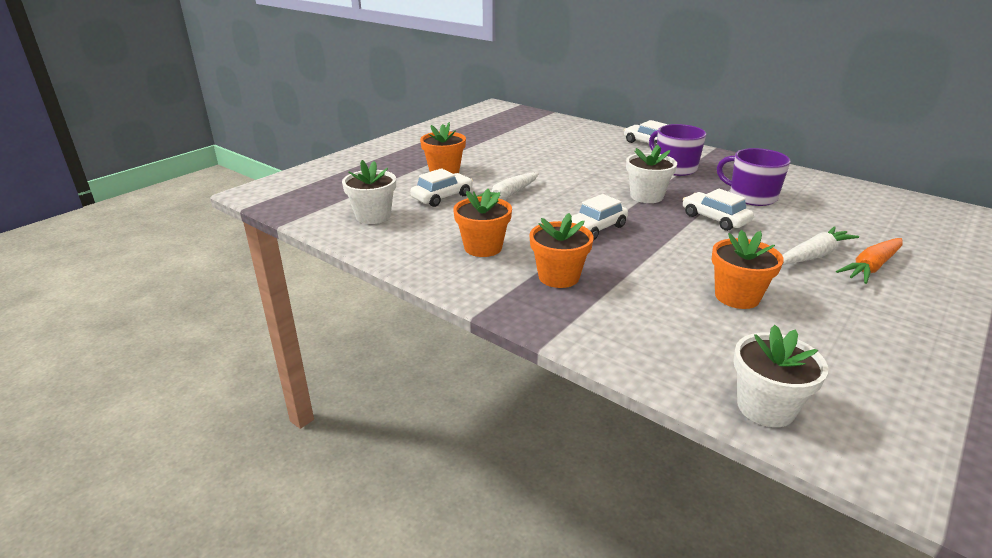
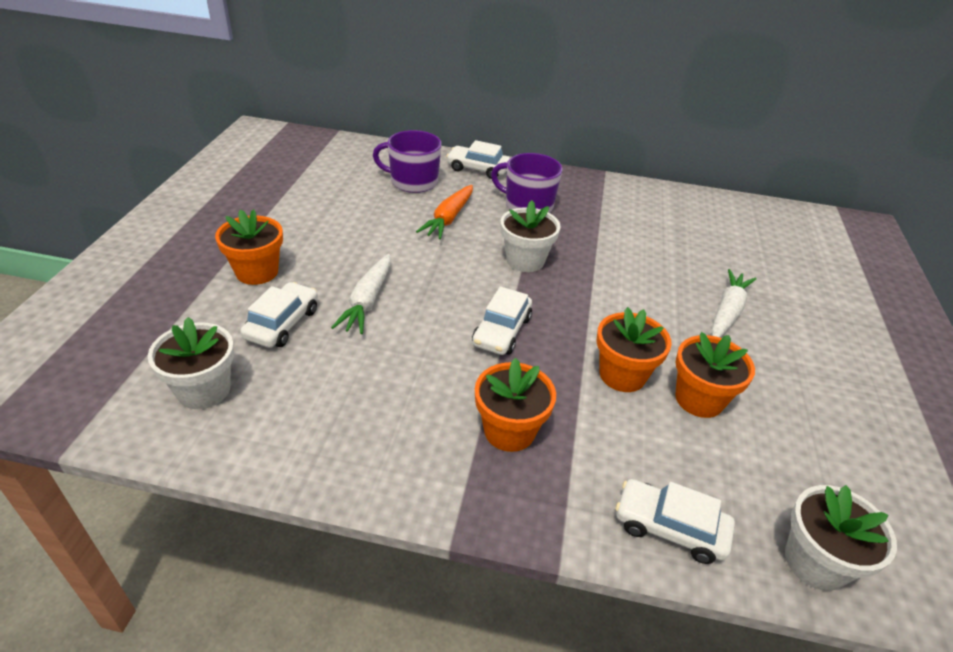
camera: 30 degrees left, 10 degrees up
(483, 247) = (391, 407): orange flower pot -> orange flower pot (622, 375)
(715, 219) = (612, 280): white car -> white car (669, 528)
(751, 197) = (625, 235): purple mug -> purple mug (413, 182)
(871, 267) = (780, 315): orange carrot -> orange carrot (449, 218)

